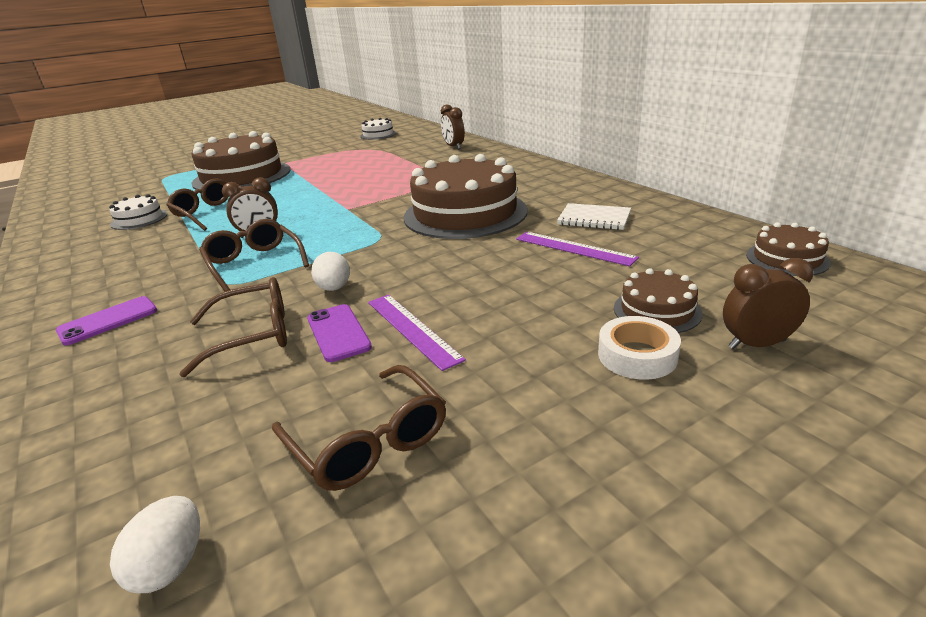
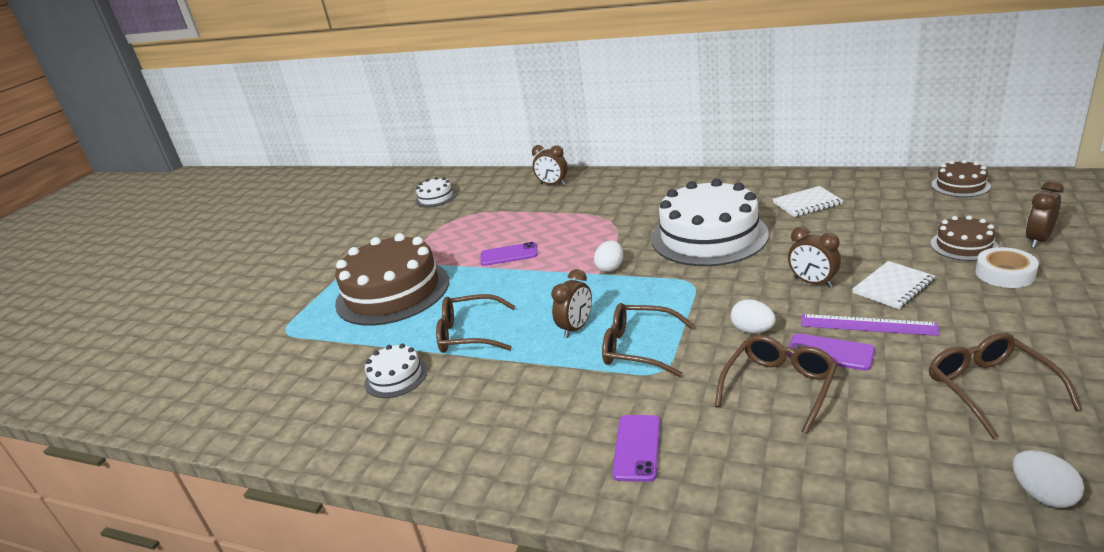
camera: 35 degrees left, 0 degrees up
(333, 178) = (509, 255): none -> purple phone
(361, 208) = (610, 268): none -> white egg
(368, 441) = (989, 388): brown glasses -> brown glasses turned 120 degrees counterclockwise
(453, 277) = (813, 282): none -> brown clock
(465, 213) = (709, 236): brown cake -> white cake
(504, 312) = (893, 287): none -> white notebook
(574, 248) = (840, 229): purple ruler -> none

